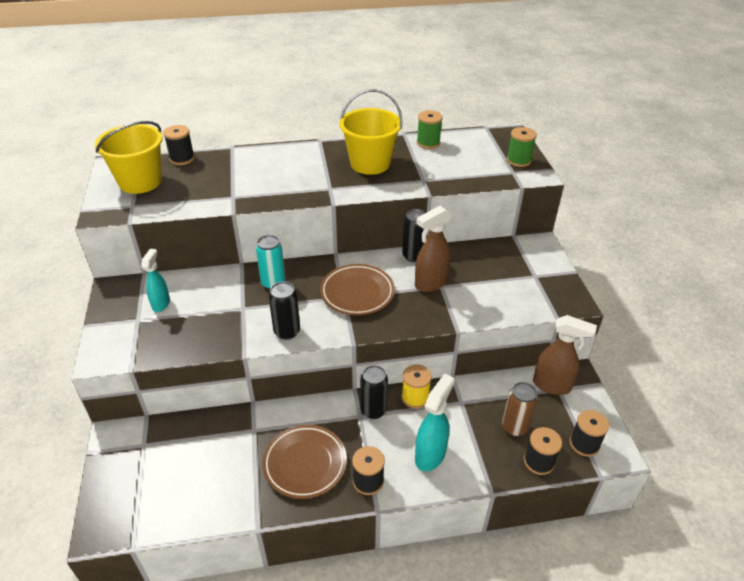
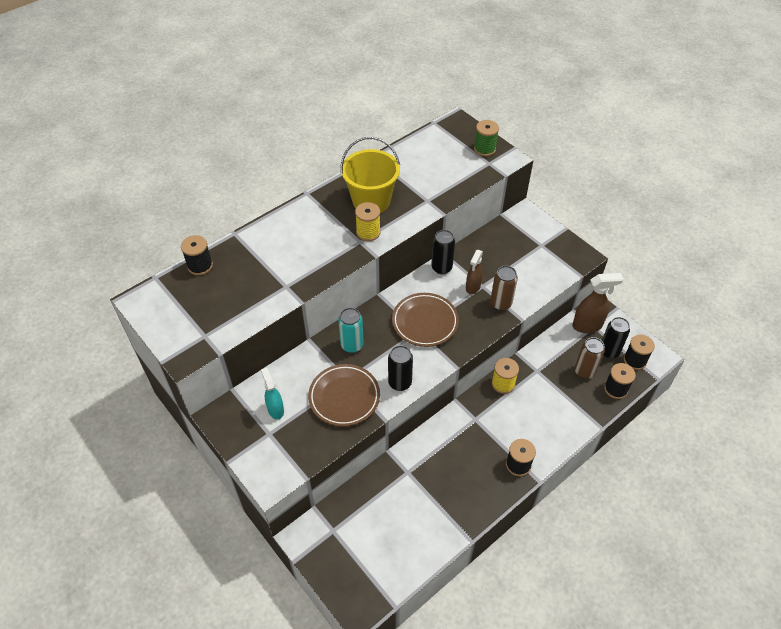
camera: 30 degrees left, 10 degrees up
(140, 182) = (186, 308): yellow bucket -> none
(305, 463) = (465, 476): brown plate -> brown plate (344, 397)
(344, 184) = (368, 232): none -> yellow spool
(373, 410) = (481, 409): black can -> black can (609, 351)
(428, 143) = (401, 159): green spool -> none
(430, 283) = (472, 287): brown spray bottle -> brown spray bottle, size x0.65
(430, 455) = (545, 422): turquoise spray bottle -> none
(447, 308) = (501, 303): none -> brown can

